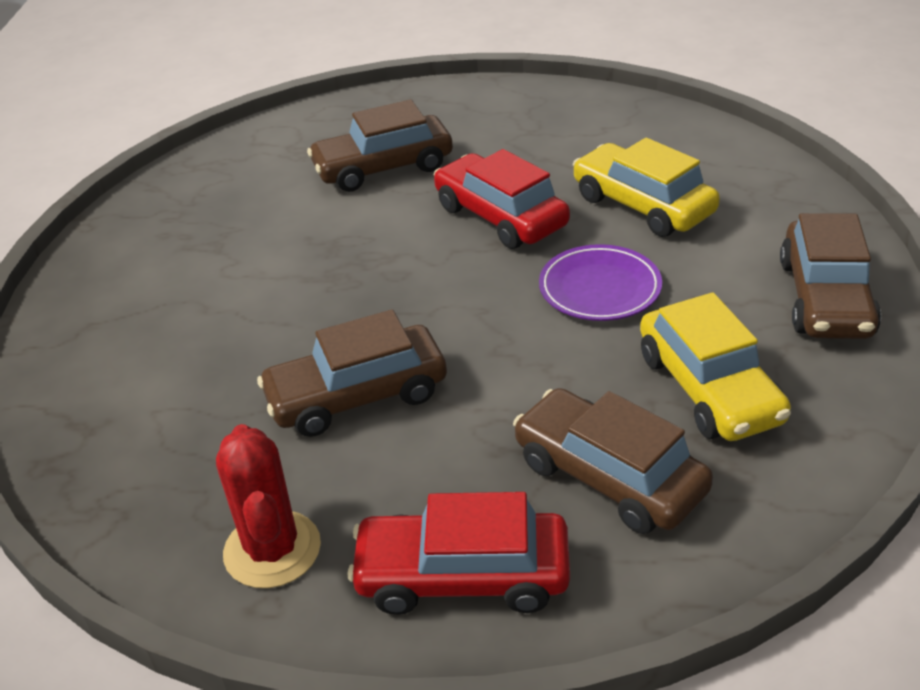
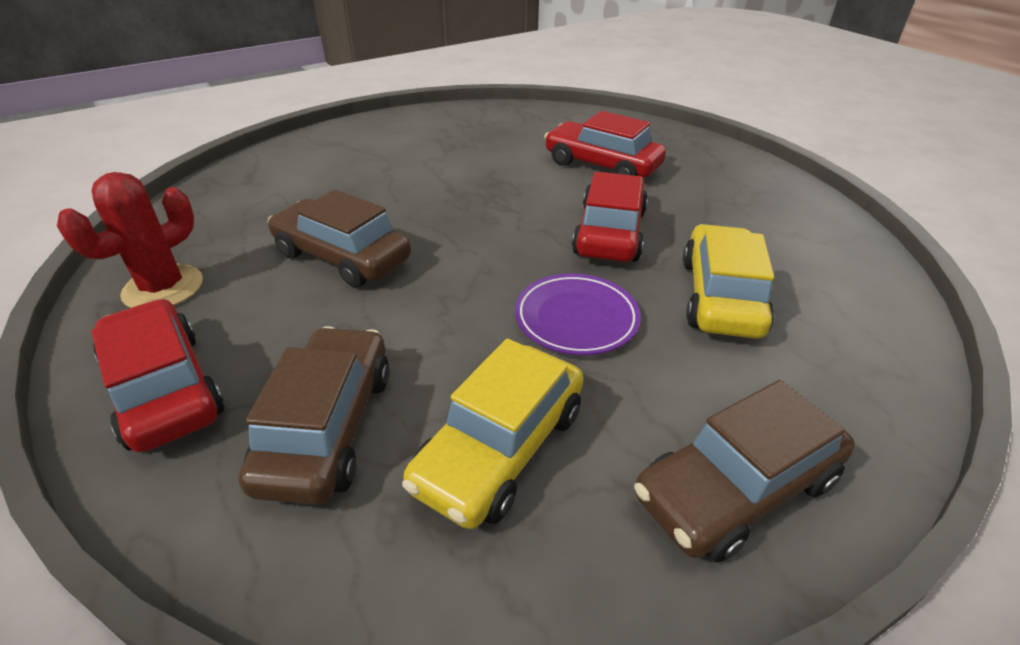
camera: 50 degrees right, 0 degrees up
(383, 168) = (602, 165): brown car -> red car

